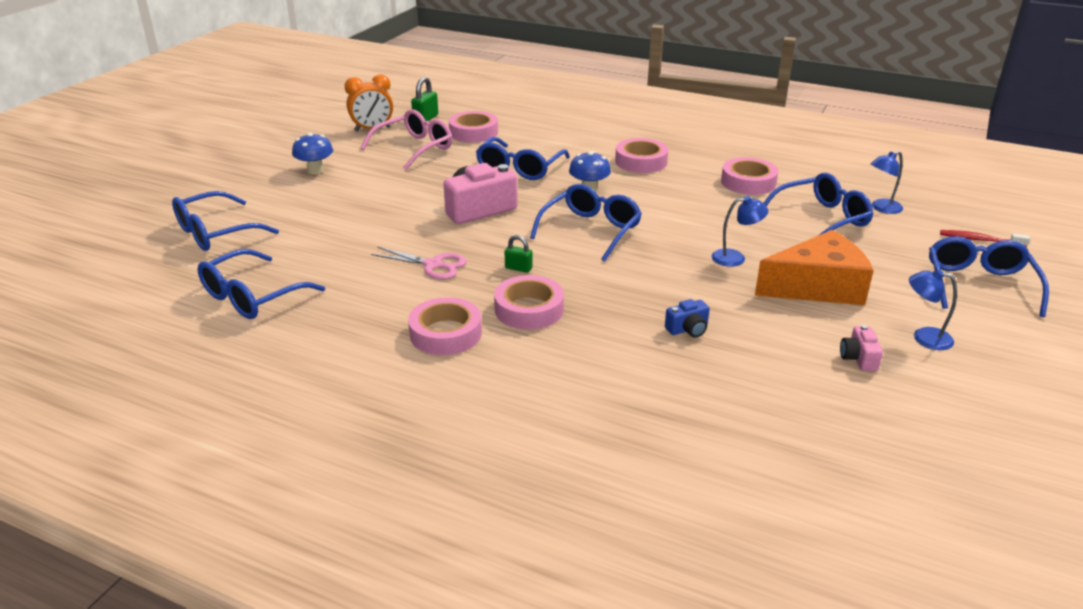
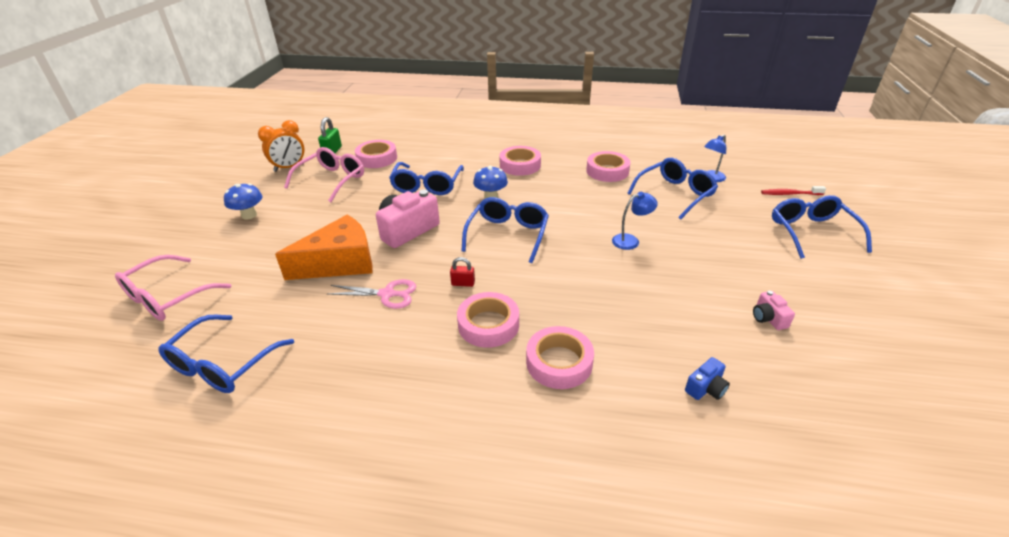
camera: 15 degrees left, 5 degrees up
(215, 233) = (167, 298): blue glasses -> pink glasses
(445, 333) = (424, 367): pink tape -> pink tape (559, 362)
(518, 268) = (463, 283): green padlock -> red padlock
(688, 329) = (627, 317): blue camera -> blue camera (706, 388)
(817, 287) = (703, 256): orange cheese -> orange cheese (340, 262)
(924, 337) = (802, 288): blue lamp -> none

